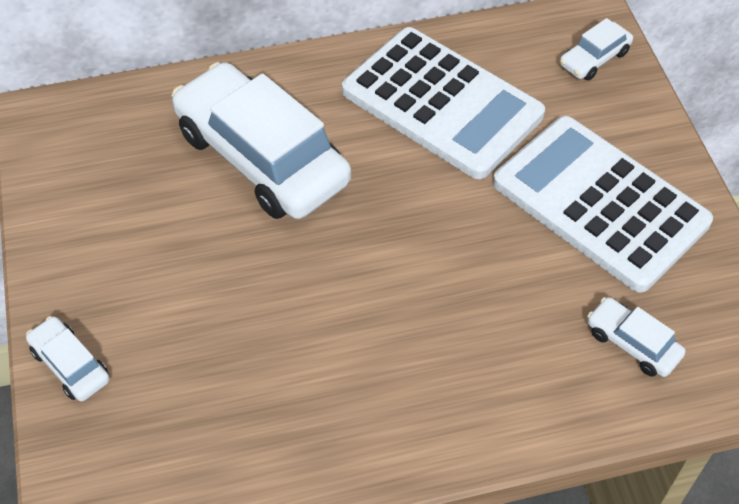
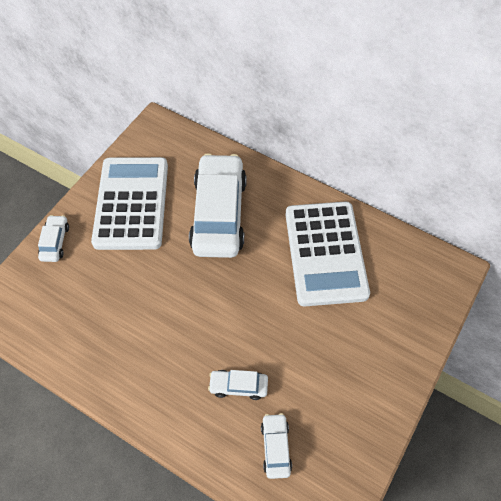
camera: 45 degrees right, 5 degrees up
(594, 59) = (428, 292): white car -> white car (238, 386)
(599, 203) = (342, 367): white calculator -> white calculator (131, 203)

